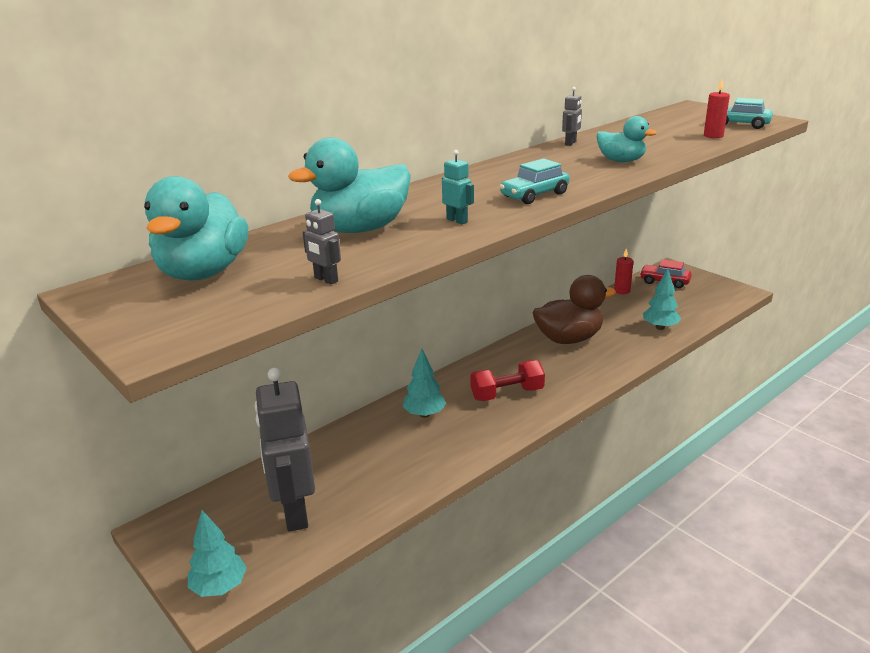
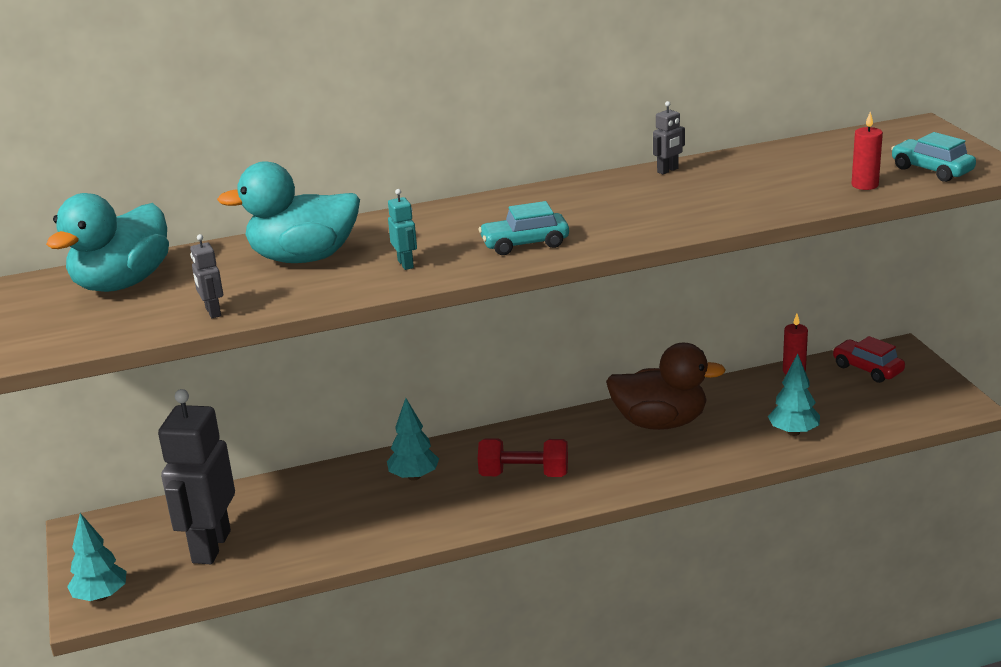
camera: 25 degrees right, 0 degrees up
(621, 161) = (689, 209): turquoise duck -> none

